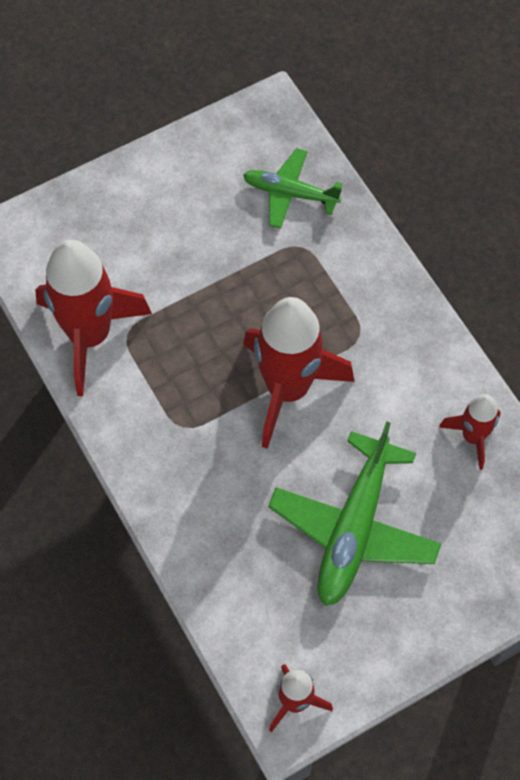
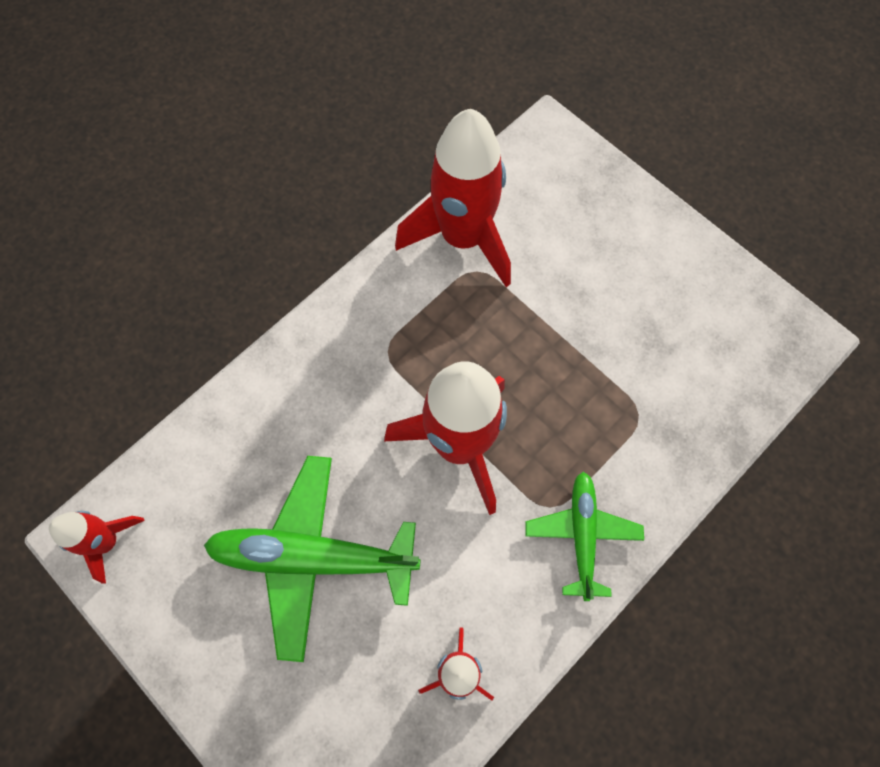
camera: 75 degrees right, 5 degrees up
(290, 193) = (701, 386): green plane -> green plane (582, 534)

